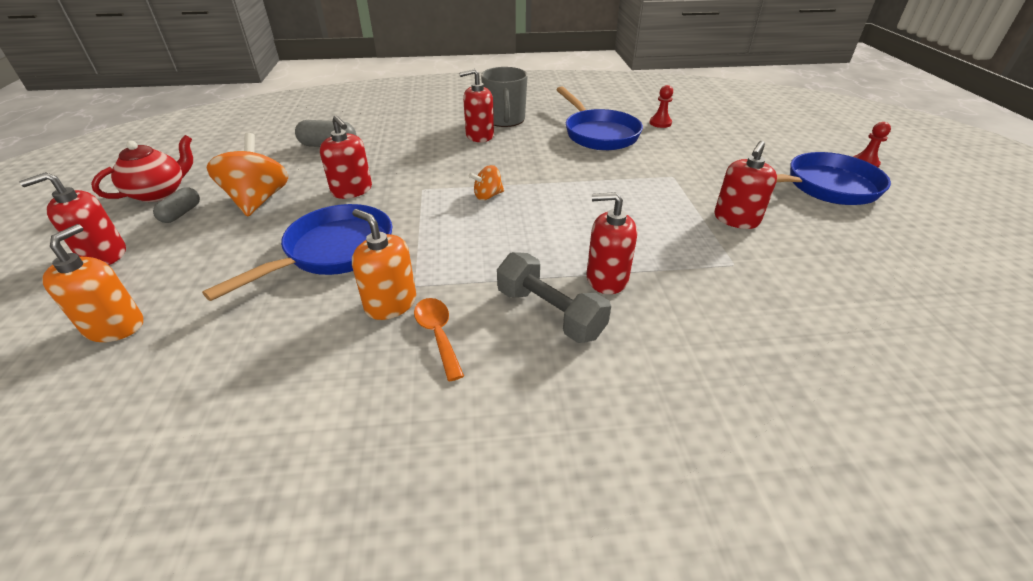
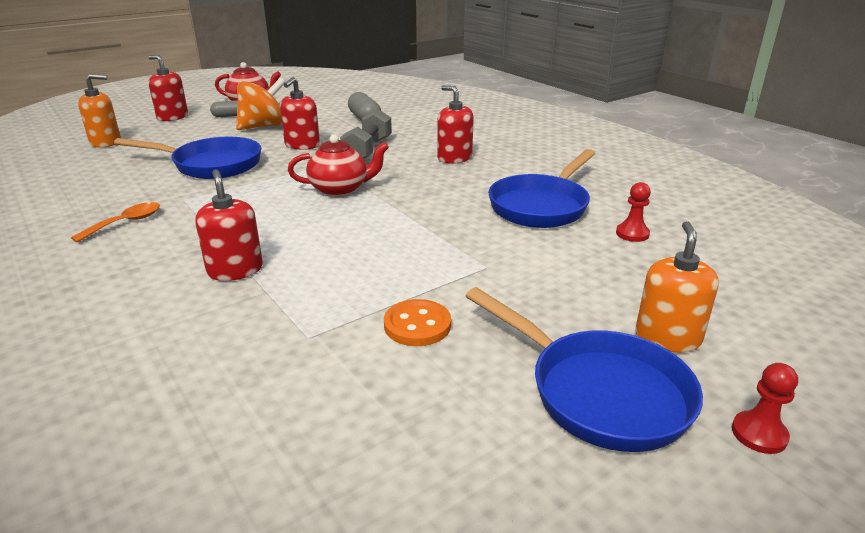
camera: 60 degrees right, 10 degrees down
(390, 303) = (157, 199): orange soap dispenser -> orange soap dispenser (667, 338)
(487, 196) = (340, 189): orange spinning top -> red teapot
(505, 120) = (506, 158): grey mug -> none
(550, 313) = (169, 256): grey dumbbell -> grey dumbbell (368, 150)
(736, 219) = (417, 325): red soap dispenser -> orange button

